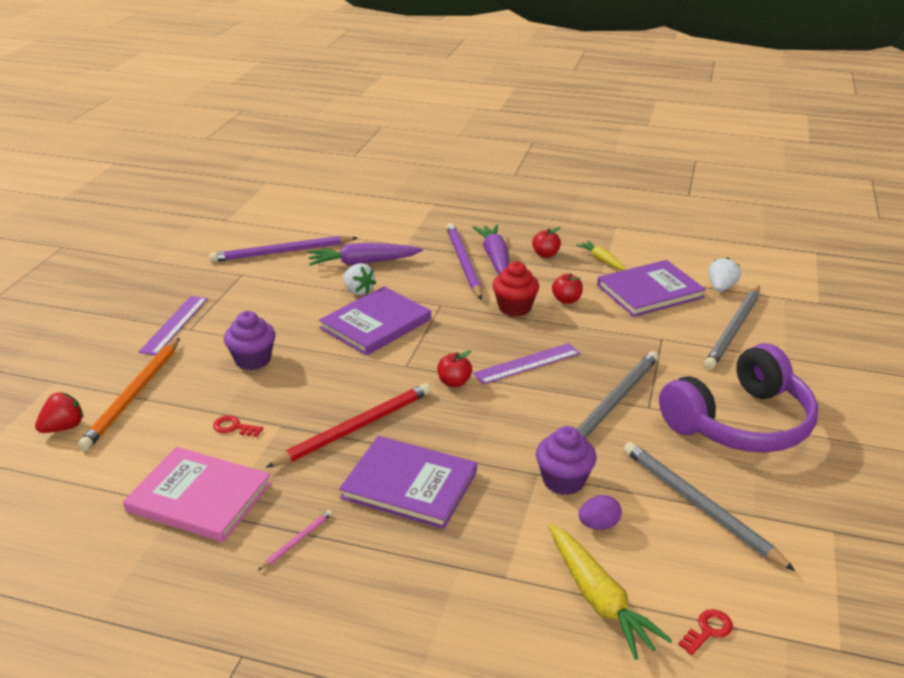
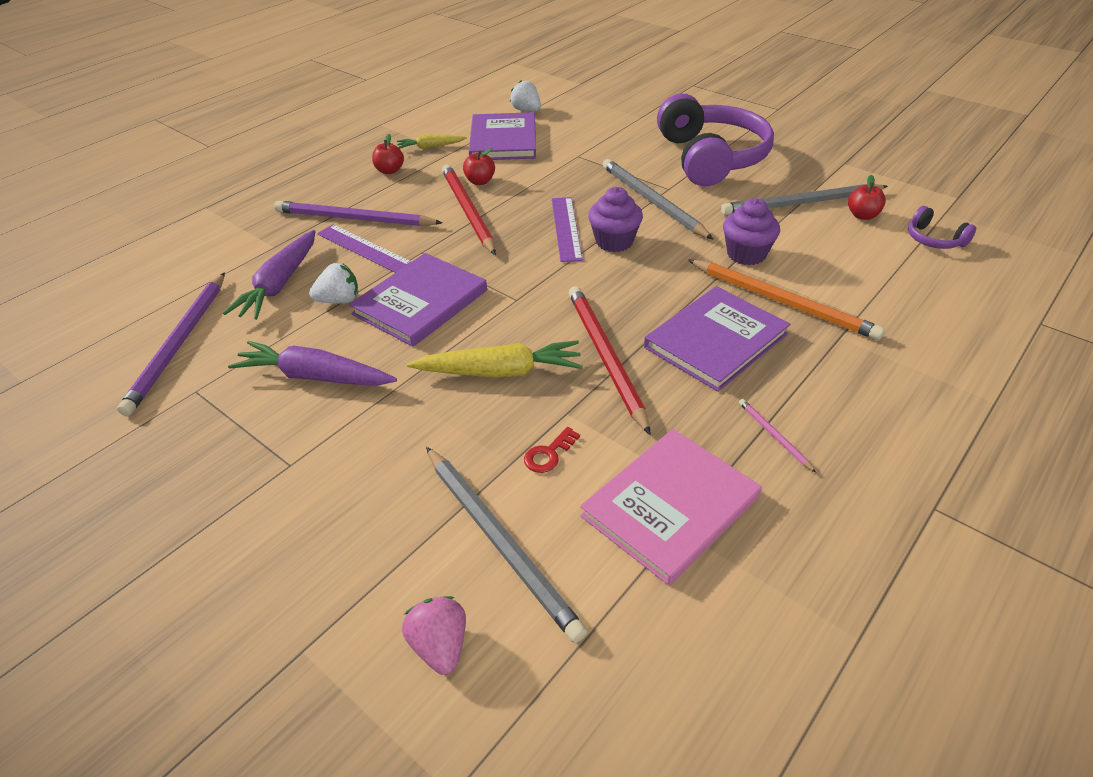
camera: 65 degrees left, 10 degrees up
(63, 427) = (440, 646): red strawberry -> pink strawberry
(133, 395) = (413, 549): orange pencil -> orange pencil (782, 302)
(174, 324) = (263, 480): purple ruler -> purple ruler (364, 248)
(253, 360) = (416, 414): purple cupcake -> purple cupcake (614, 241)
(376, 324) = (420, 302): purple book -> purple book turned 60 degrees clockwise
(454, 382) = (567, 276): red apple -> red apple (862, 215)
(495, 259) = (367, 199): purple carrot -> purple carrot (315, 377)
(514, 308) = (468, 211): red cupcake -> red pencil
(598, 525) = (808, 253): purple egg -> none
(598, 598) = (893, 276): yellow carrot -> yellow carrot (500, 371)
(708, 630) = (934, 239): red key -> purple headphones
(733, 330) = (590, 124): grey pencil -> grey pencil (500, 541)

